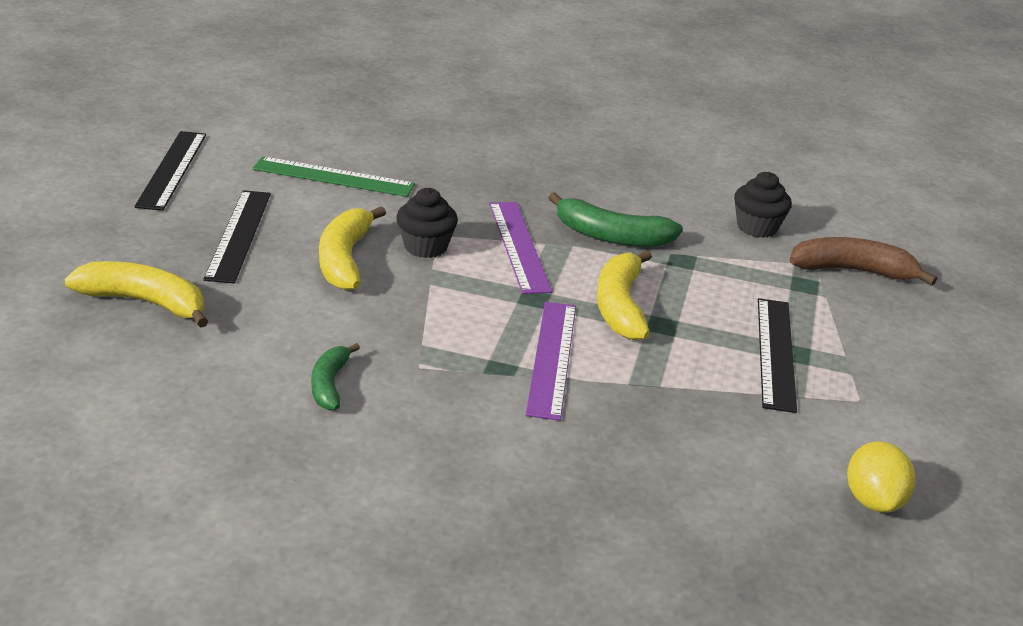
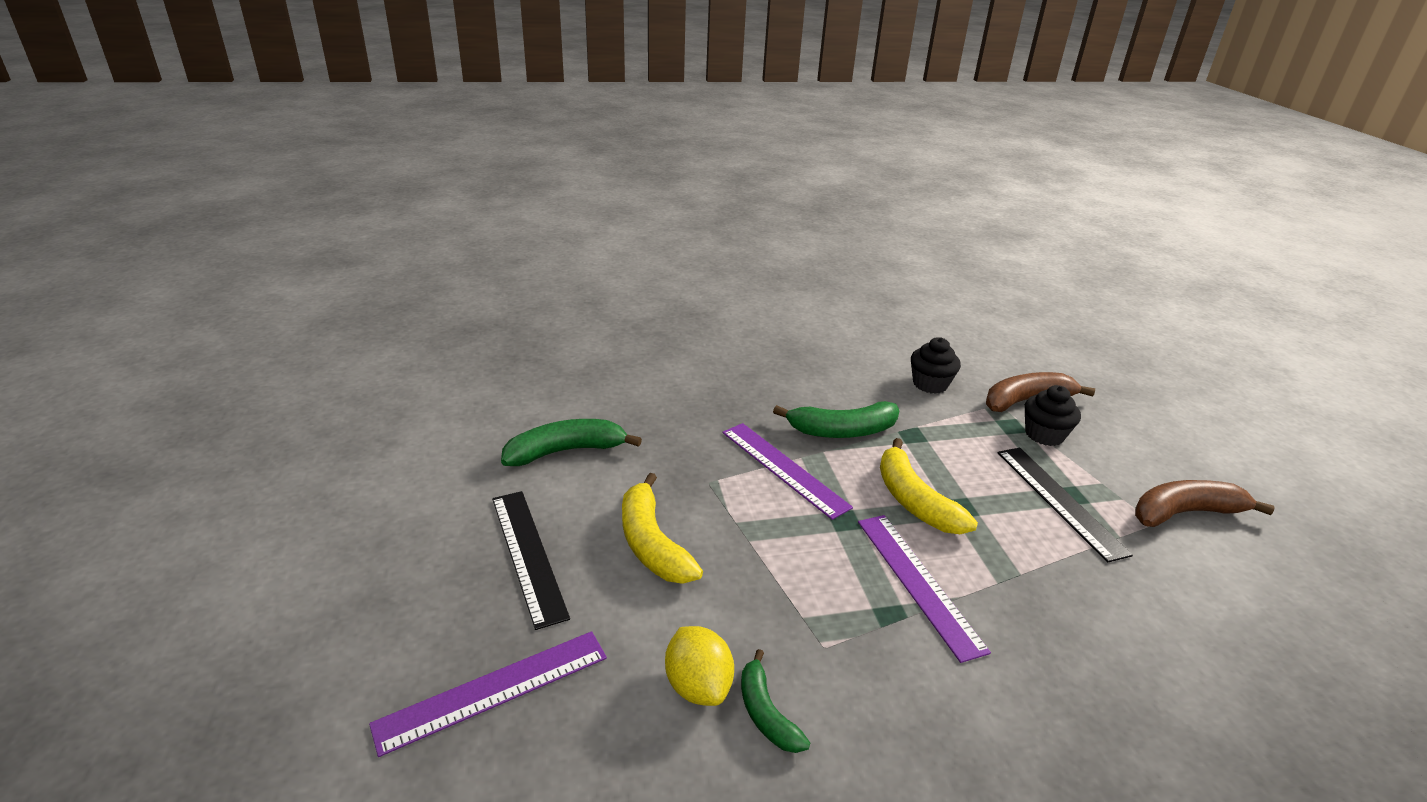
camera: 25 degrees left, 0 degrees up
(145, 302) = (493, 690): yellow banana -> purple ruler
(172, 169) = (399, 498): black ruler -> none
(333, 177) = (566, 451): green ruler -> green banana
(425, 246) = (710, 499): black cupcake -> black cupcake (1044, 435)
(873, 500) = (1267, 623): yellow lemon -> yellow lemon (698, 685)
(908, 405) = (1185, 513): none -> brown banana

